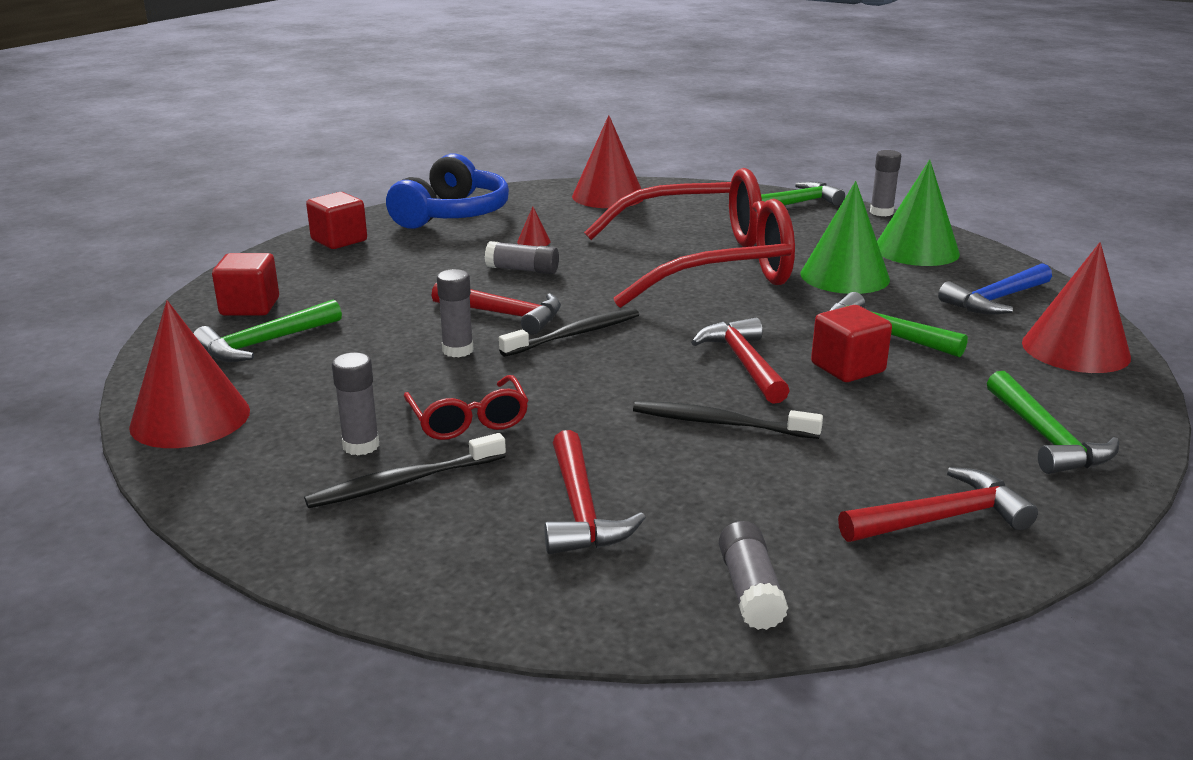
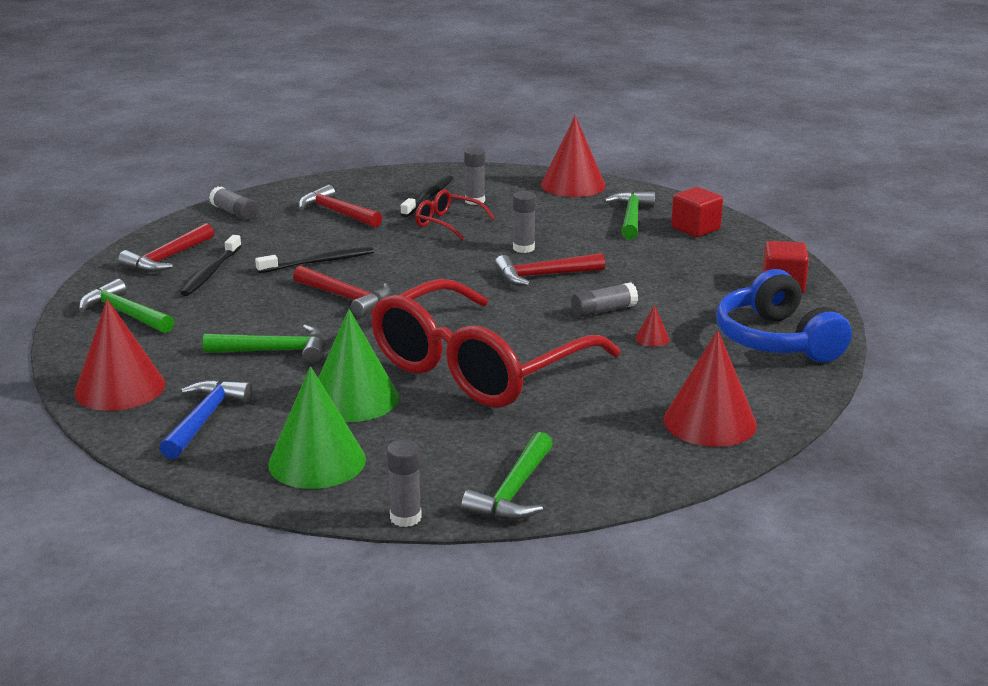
camera: 140 degrees right, 0 degrees up
(575, 334) = (476, 279): black toothbrush -> black toothbrush (210, 272)
(847, 368) = (277, 317): red cube -> none

